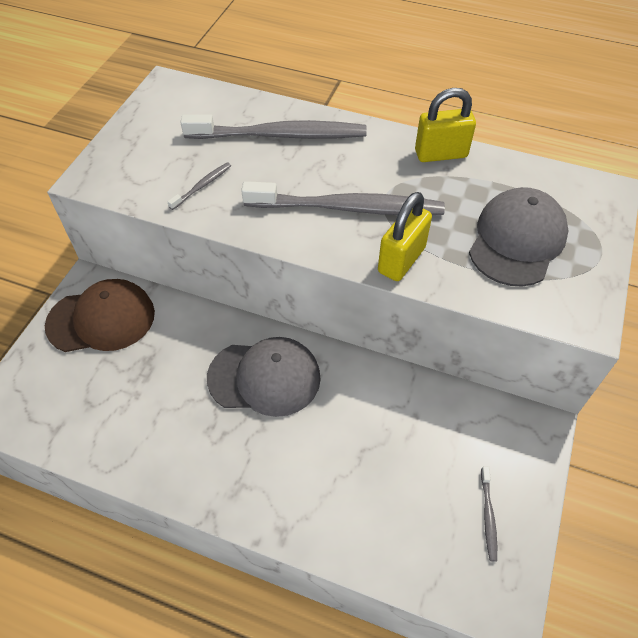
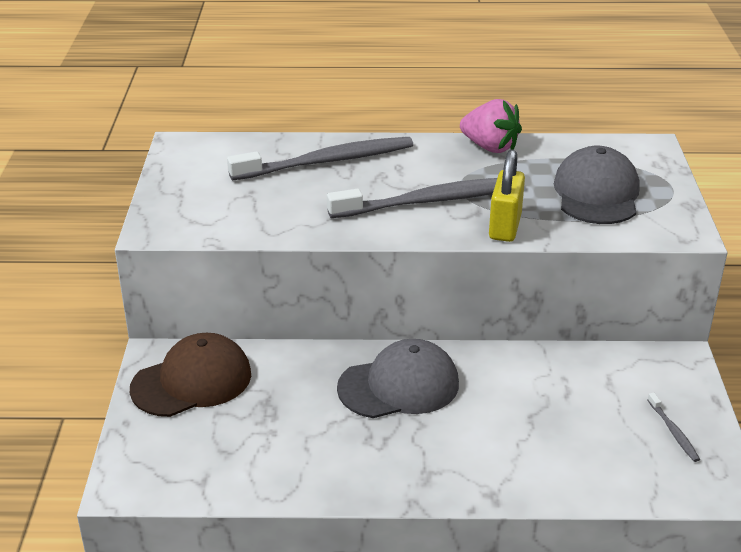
camera: 20 degrees left, 20 degrees down
(202, 186) = (277, 213): grey toothbrush -> none
(441, 154) = (490, 147): yellow padlock -> pink strawberry

